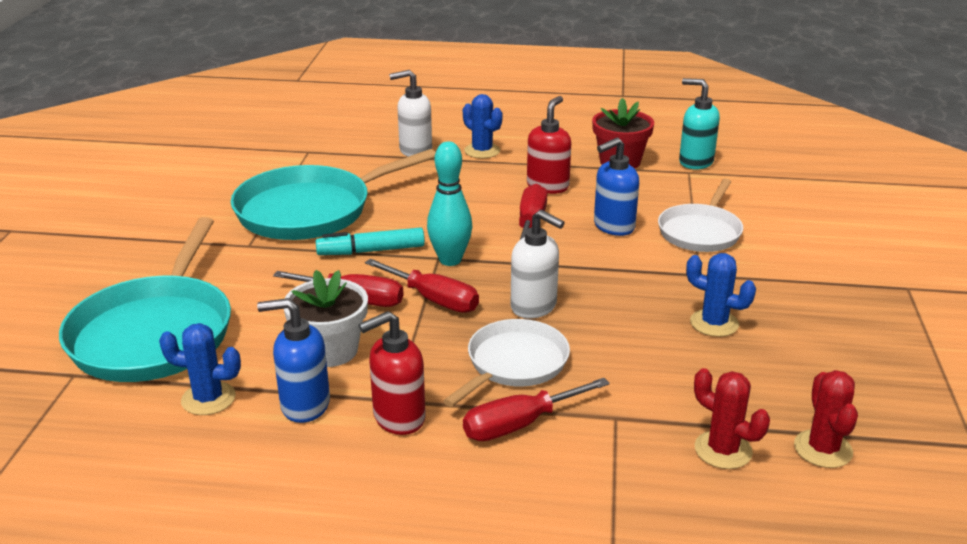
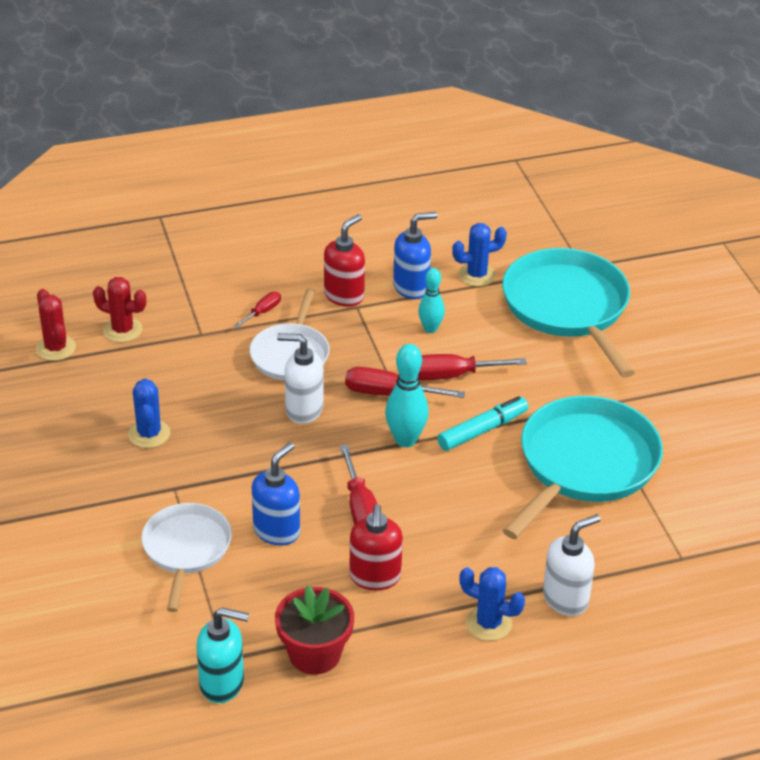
camera: 155 degrees right, 10 degrees up
(330, 350) = (430, 329): white flower pot -> turquoise bowling pin
(519, 424) = (262, 312): red screwdriver -> red screwdriver, size x0.57
(714, 323) = (149, 434): blue cactus -> blue cactus turned 75 degrees clockwise

